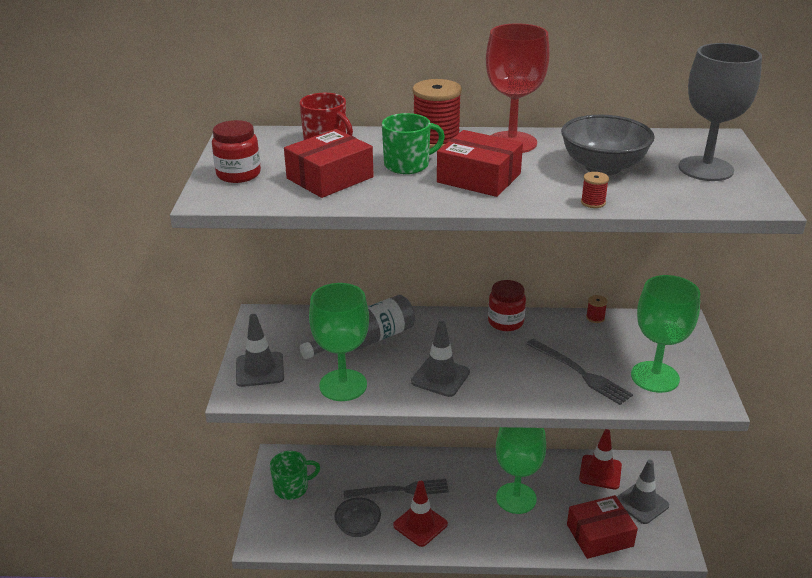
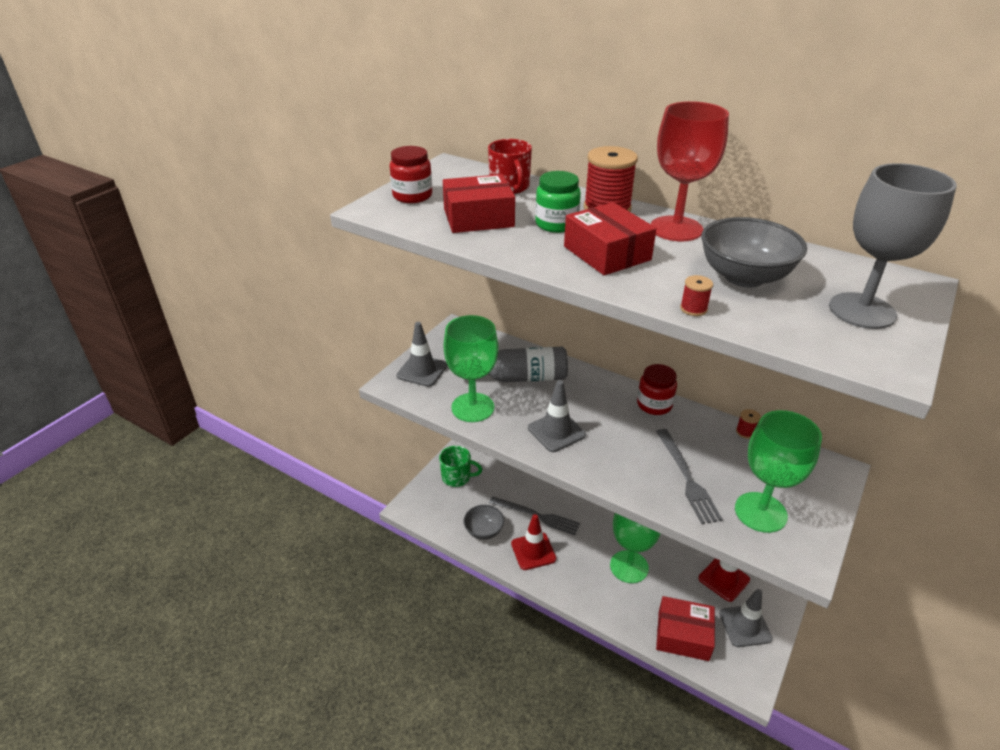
camera: 30 degrees right, 5 degrees up
(408, 165) = (556, 224): green mug -> green jar

